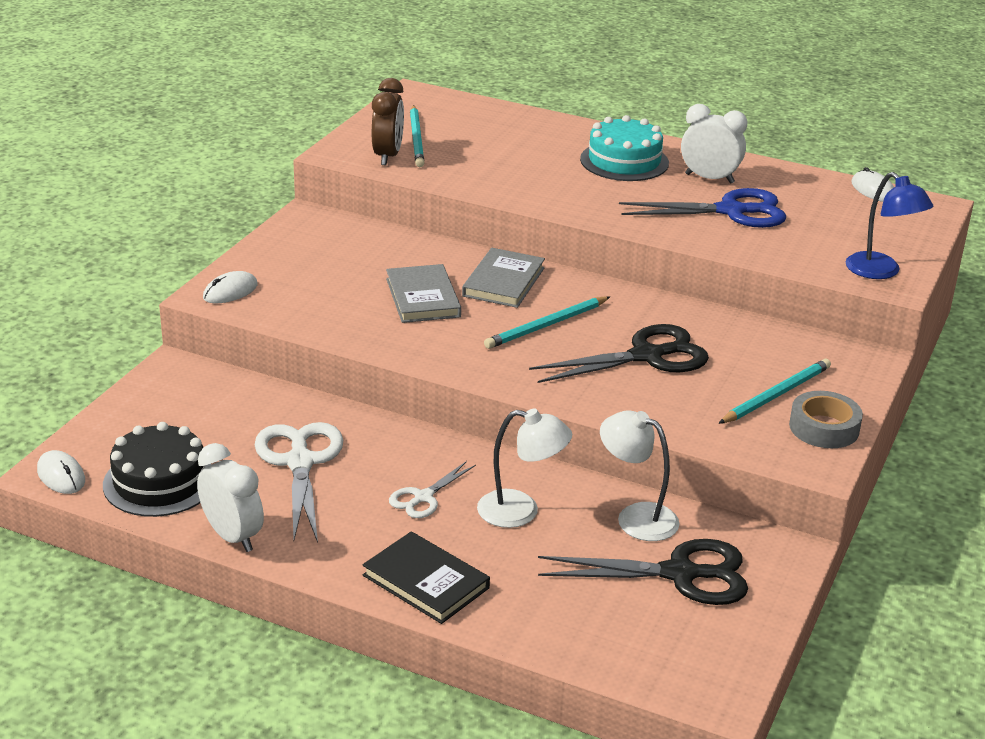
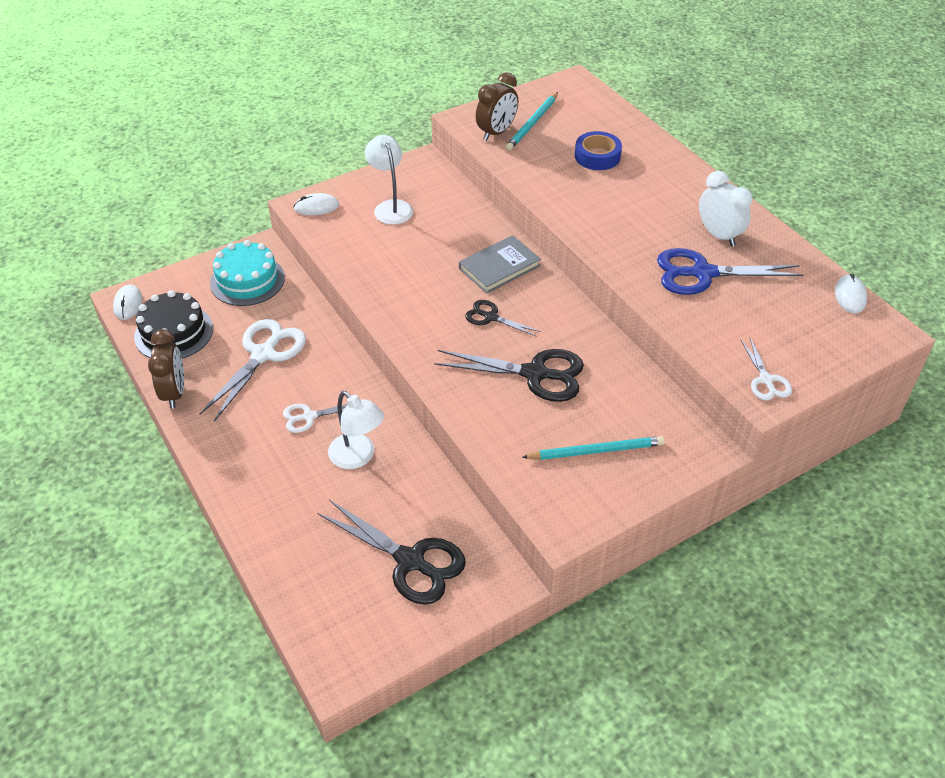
camera: 35 degrees right, 15 degrees up
(232, 537) = (174, 393): white clock -> brown clock
(422, 298) = (431, 259): grey book -> none
(426, 582) = (248, 483): black book -> none
(518, 148) = (597, 156): none -> blue tape
(546, 325) = (491, 317): turquoise pencil -> black scissors
(624, 161) = (667, 195): turquoise cake -> turquoise cake (247, 280)
(636, 517) = (427, 499): white lamp -> white lamp (390, 207)
(731, 211) = (702, 273): blue scissors -> blue scissors turned 150 degrees clockwise
(824, 428) = (601, 497): grey tape -> none
(880, 272) = (766, 380): blue lamp -> white scissors

